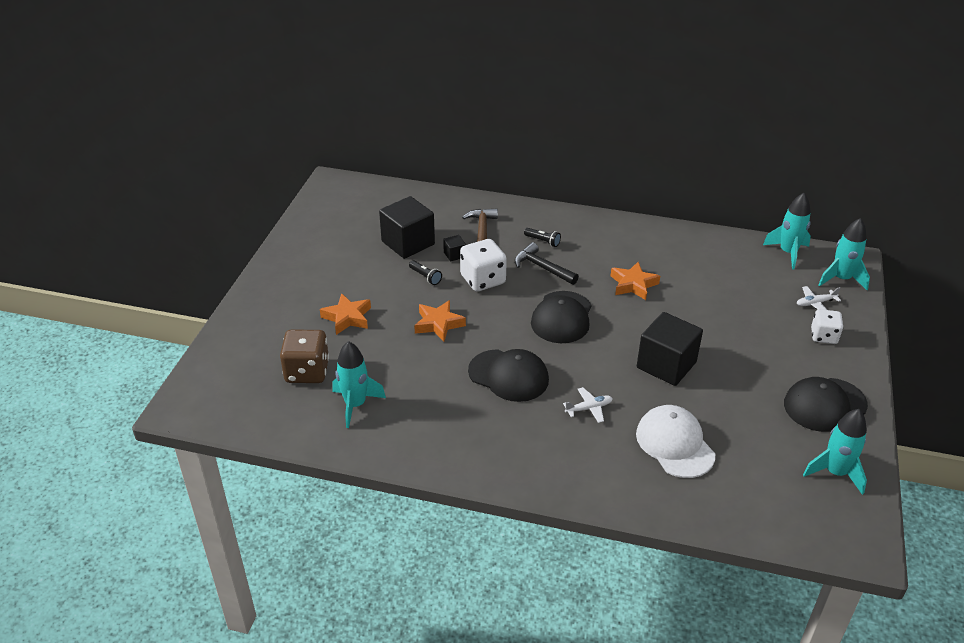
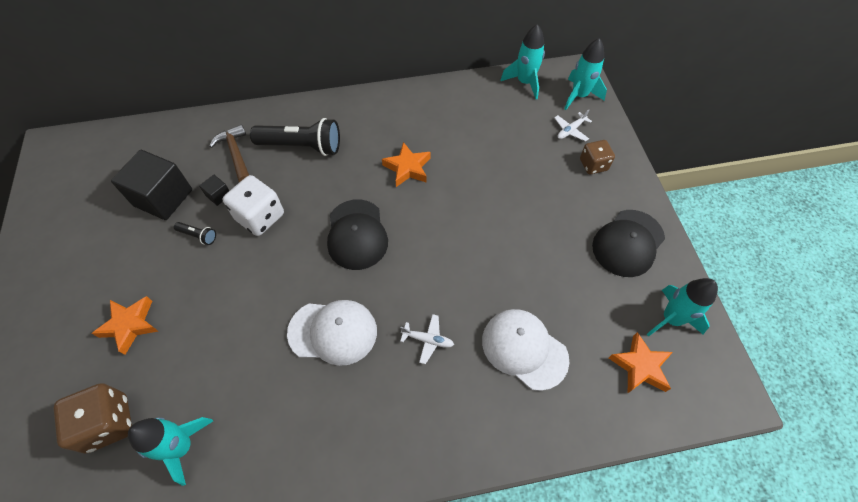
camera: 25 degrees left, 20 degrees up
(438, 324) = (235, 293): orange star -> orange star (640, 366)
(508, 375) = (333, 332): black cap -> white cap
(542, 267) = (314, 179): black hammer -> none
(543, 241) = (302, 146): black flashlight -> black flashlight, size x2.23
(589, 408) = (428, 340): white plane -> white plane turned 60 degrees clockwise
(666, 365) = (476, 254): black cube -> none
(823, 336) = (593, 165): white dice -> brown dice

